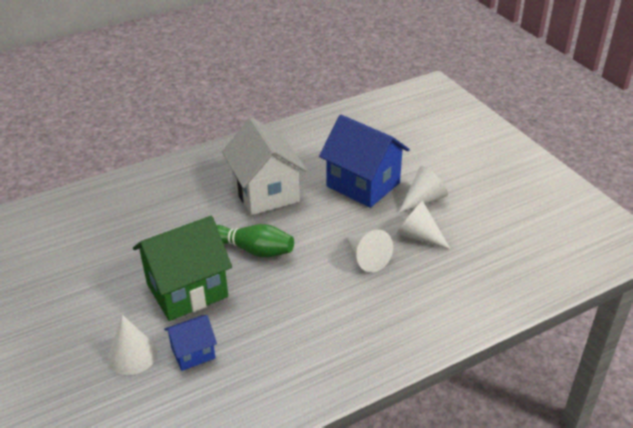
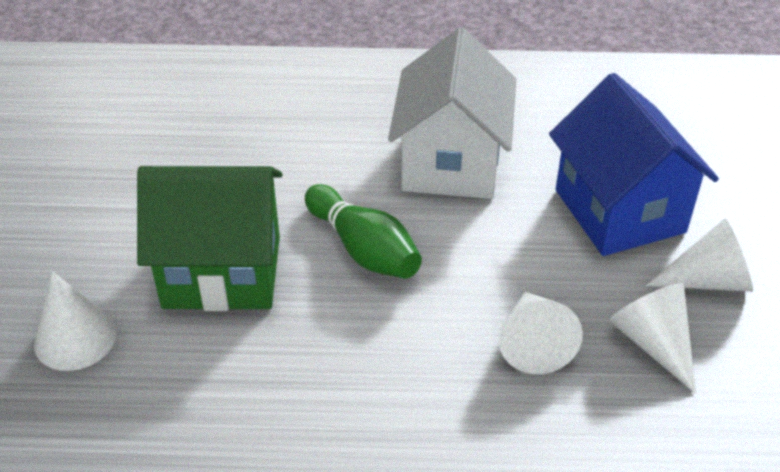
camera: 30 degrees right, 5 degrees up
(193, 353) = (155, 376): blue house -> none

